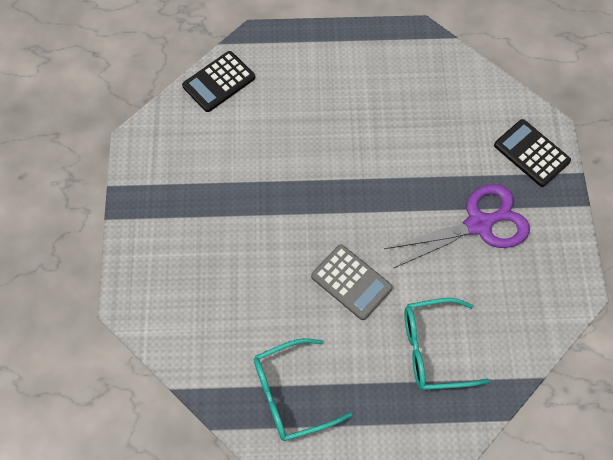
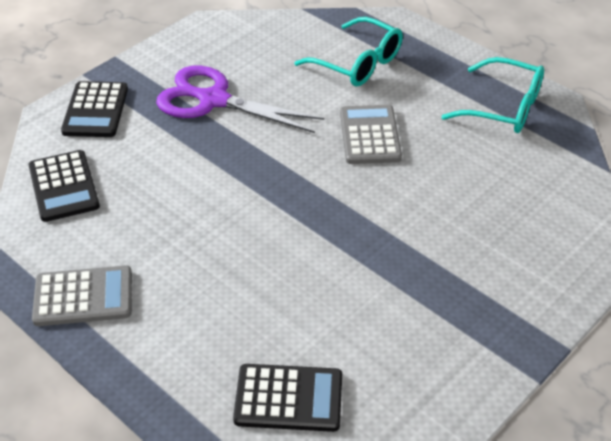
camera: 135 degrees left, 20 degrees down
(370, 49) = (83, 297): none -> grey calculator
(468, 92) = (64, 186): none -> black calculator

